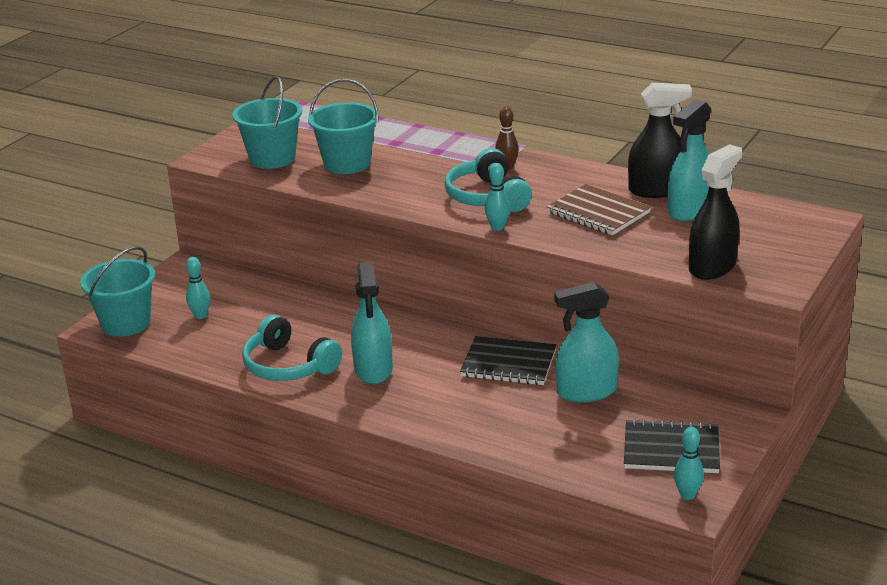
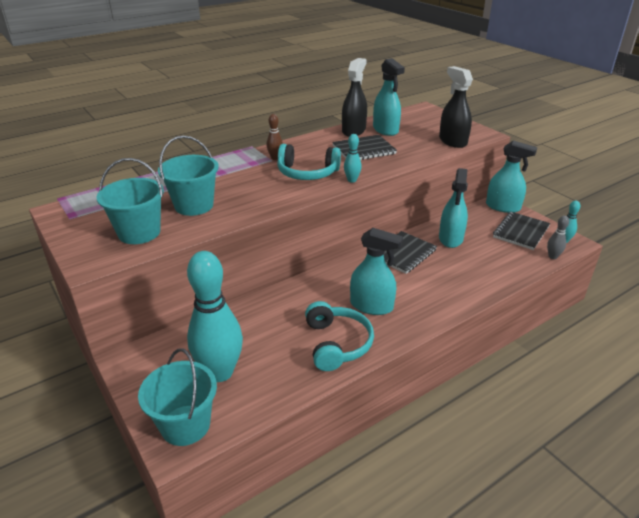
camera: 65 degrees left, 5 degrees up
(200, 316) = (220, 372): turquoise bowling pin -> turquoise bowling pin, size x2.37
(288, 366) = (337, 344): turquoise headphones -> turquoise headphones turned 75 degrees counterclockwise
(598, 213) = (364, 150): brown notebook -> black notebook
(624, 490) = (552, 256): none -> grey bowling pin
(739, 420) = (503, 207): none -> turquoise spray bottle

